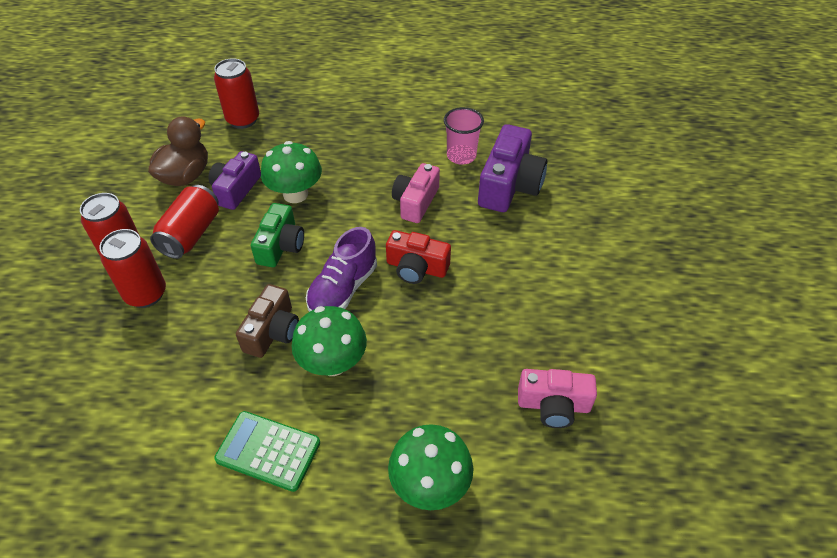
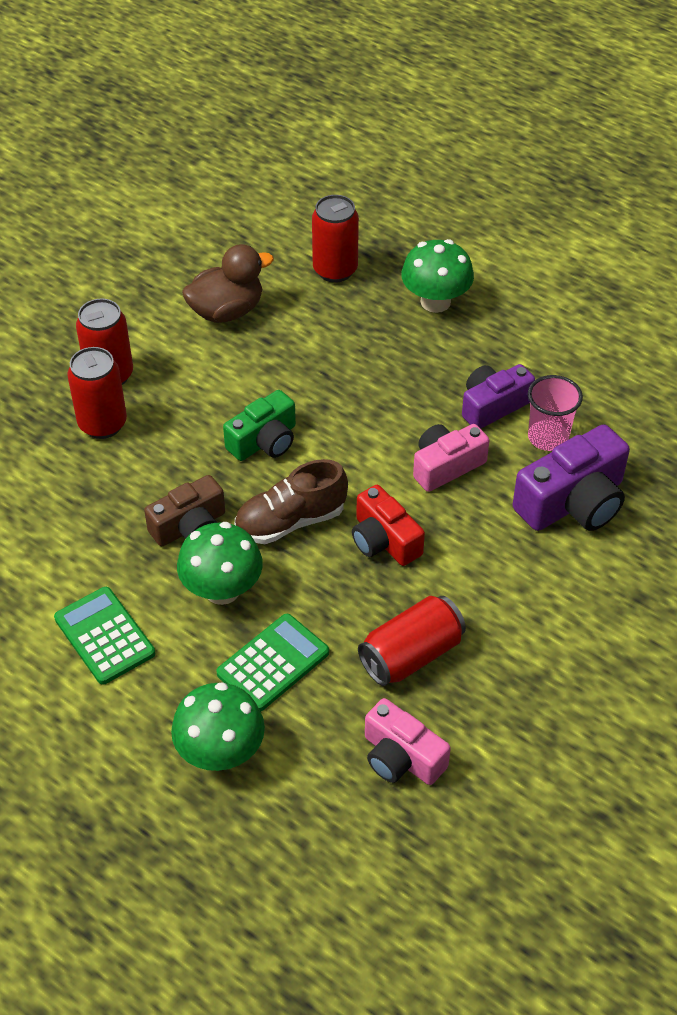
camera: 35 degrees right, 0 degrees up
(191, 234) = (186, 381): red can -> red can (411, 655)
(236, 189) = (266, 353): purple camera -> purple camera (493, 406)
(295, 194) = (323, 390): green mushroom -> green mushroom (435, 302)
(343, 289) = (290, 521): purple shoe -> brown shoe
(412, 393) = (273, 663): none -> green calculator

